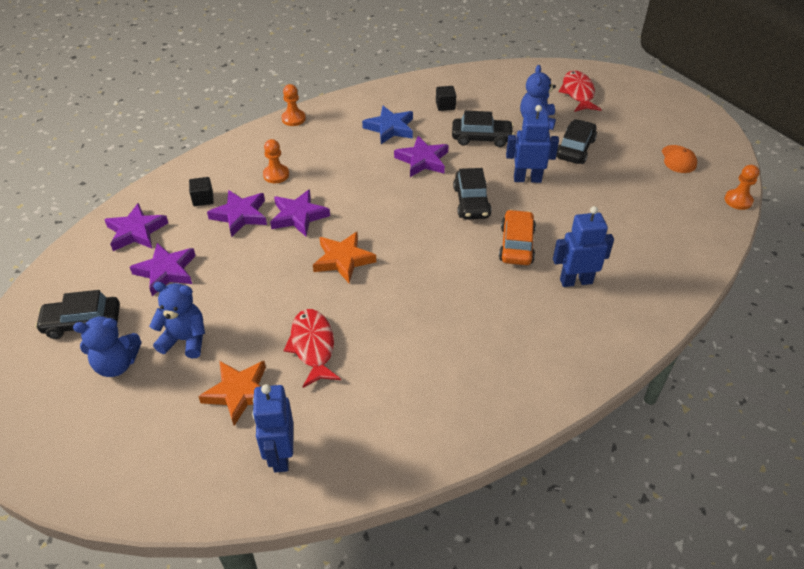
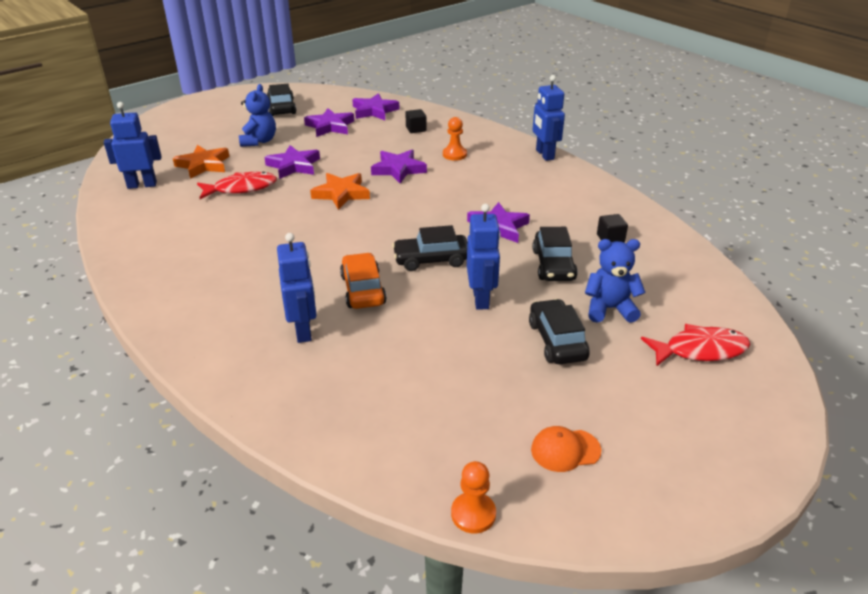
camera: 85 degrees right, 10 degrees down
(116, 364) = (241, 123): blue teddy bear -> none
(240, 215) = (397, 145): purple star -> purple star (294, 166)
(293, 119) = (544, 154): orange pawn -> blue robot
(390, 128) = (549, 206): blue star -> none
(516, 245) = (363, 290): orange car -> orange car turned 105 degrees counterclockwise
(575, 149) = (557, 341): black car -> black car turned 120 degrees counterclockwise

